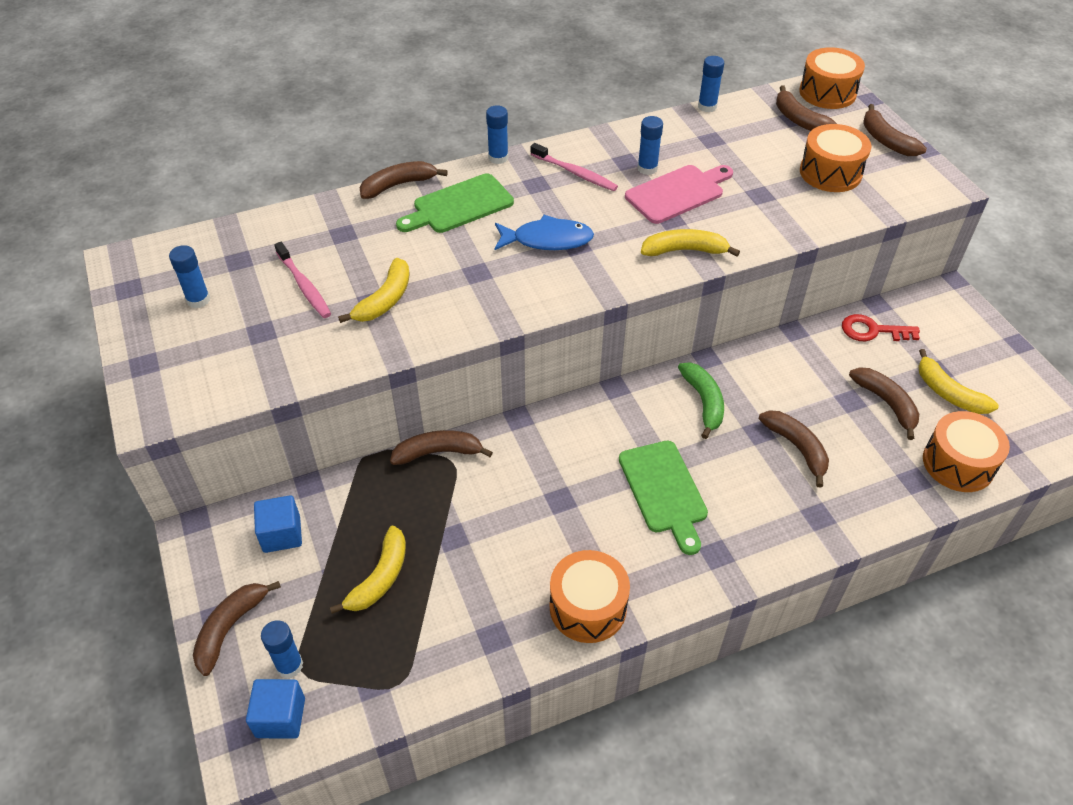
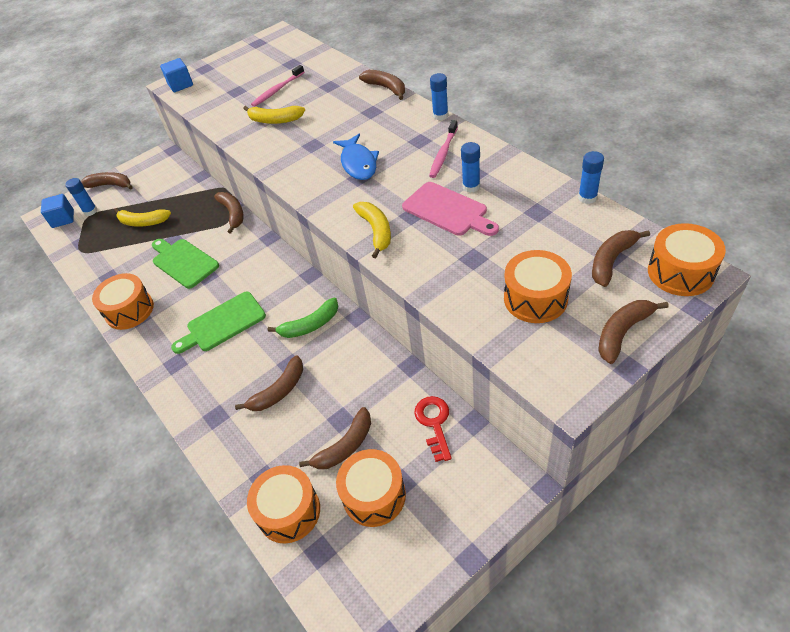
camera: 80 degrees right, 0 degrees up
(198, 300) = (255, 64): blue glue stick -> none
(282, 534) = (167, 179): blue cube -> blue cube (180, 85)
(459, 205) = (377, 117): green cutting board -> green cutting board (183, 262)
(948, 393) = (374, 495): yellow banana -> orange drum

